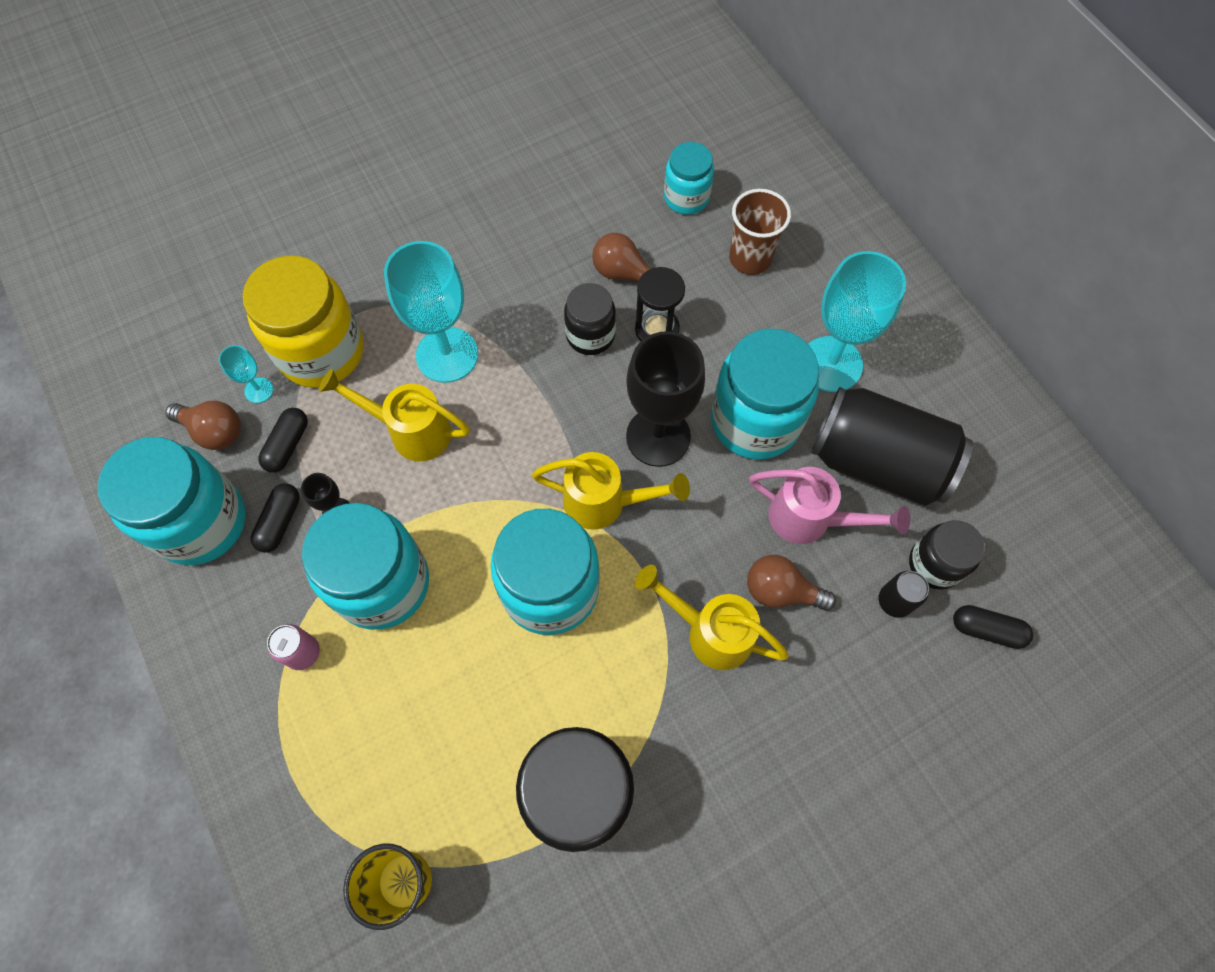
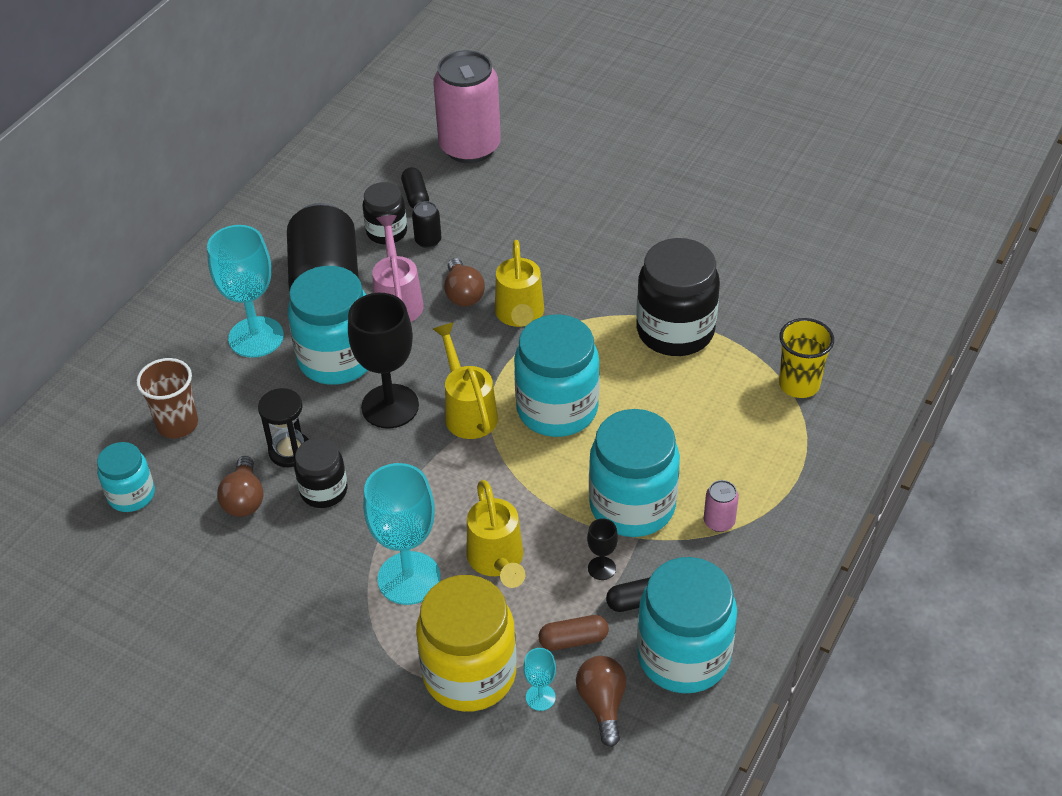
camera: 120 degrees left, 20 degrees down
(288, 445) = (573, 640): black capsule -> brown capsule
(1059, 751) = (470, 147): none -> pink can

